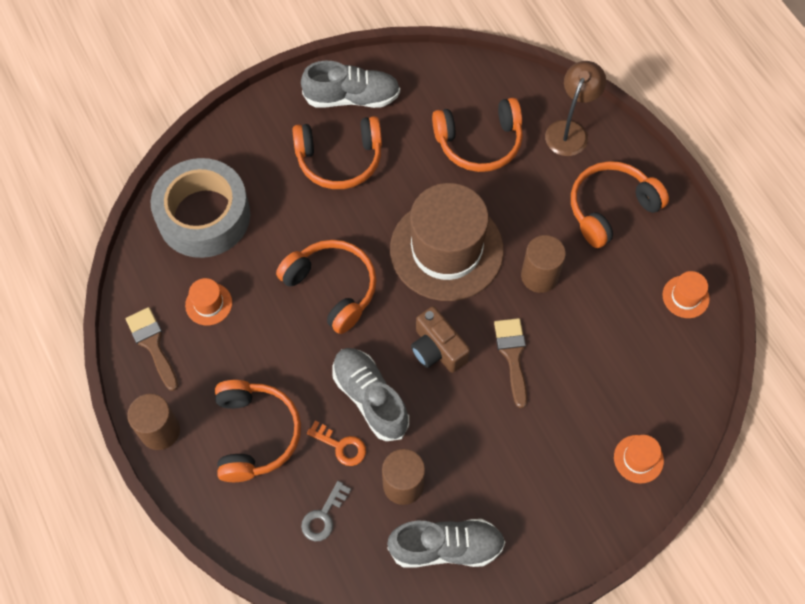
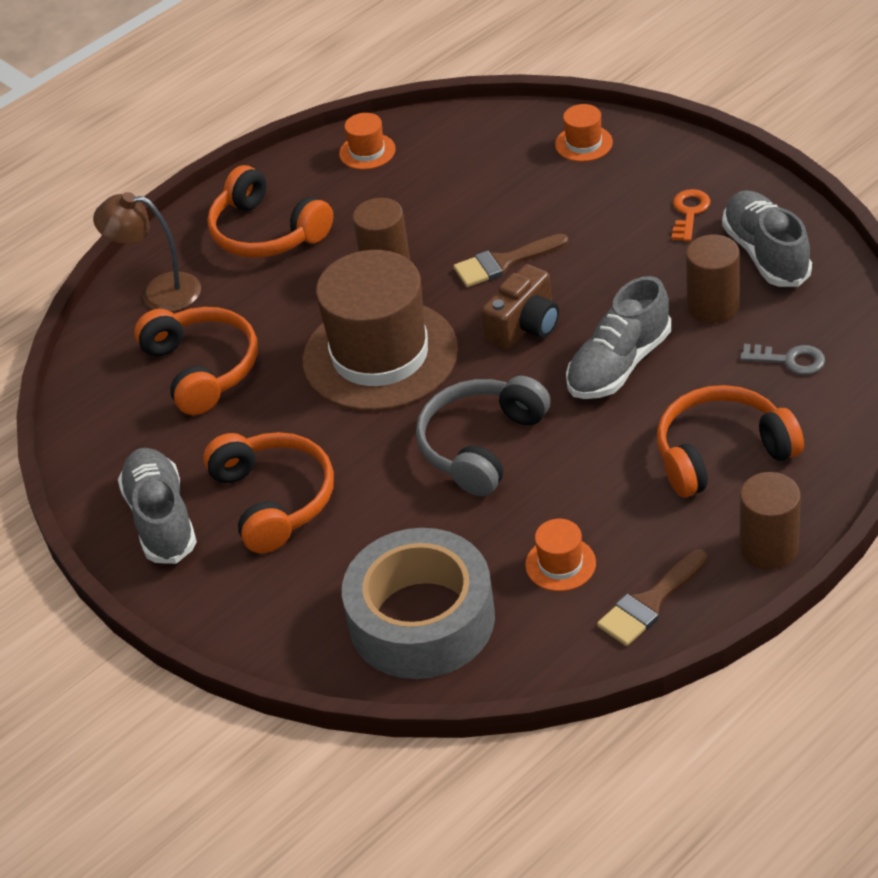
camera: 100 degrees left, 20 degrees down
(332, 288) = (481, 445): orange headphones -> grey headphones
(341, 446) = (694, 371): orange key -> orange key (689, 212)

